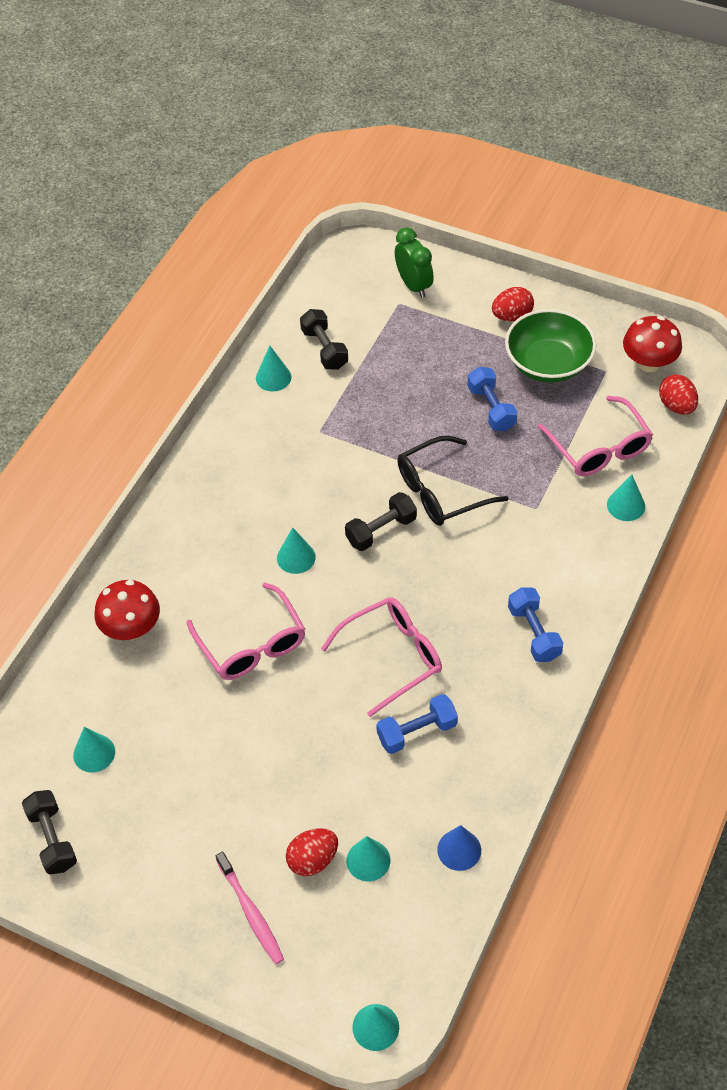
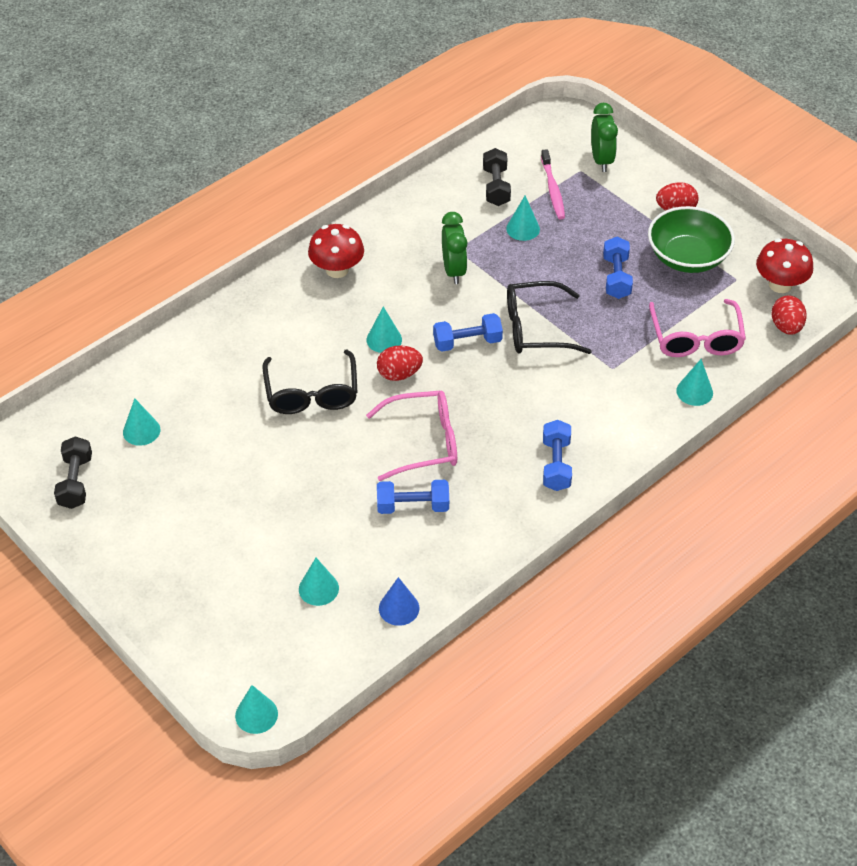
camera: 20 degrees right, 5 degrees down
(131, 628) = (221, 348): red mushroom -> red mushroom (337, 269)
(251, 912) = (202, 592): pink toothbrush -> pink toothbrush (552, 190)
(252, 644) = (311, 393): pink glasses -> black glasses
(273, 377) = (440, 196): turquoise cone -> turquoise cone (523, 229)
(313, 860) = (273, 572): red egg -> red egg (399, 374)
(328, 456) = (454, 271): none -> green clock
(381, 530) = (467, 342): black dumbbell -> blue dumbbell

